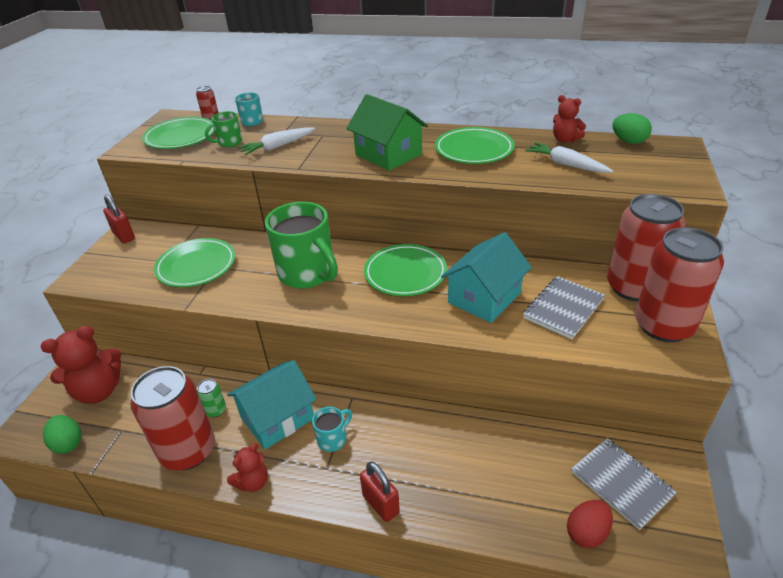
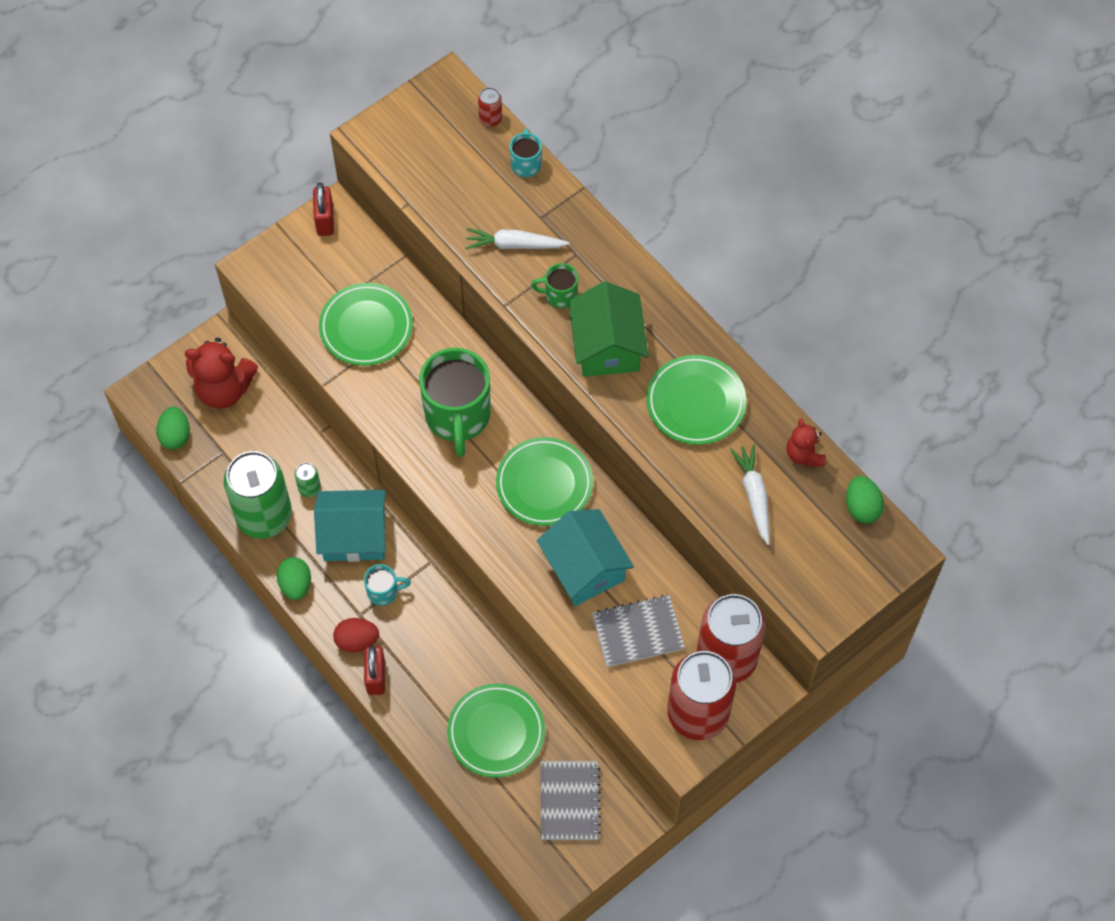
camera: 35 degrees right, 25 degrees up
(181, 137) = (433, 147): green plate -> green plate (496, 732)
(188, 451) = (264, 516): red can -> green can
(229, 143) = (473, 198): green mug -> green mug (559, 295)
(253, 482) = (296, 584): red teddy bear -> green egg
(484, 297) = (584, 567): turquoise house -> turquoise house turned 75 degrees clockwise
(587, 533) = (502, 812): red egg -> red egg (357, 641)

